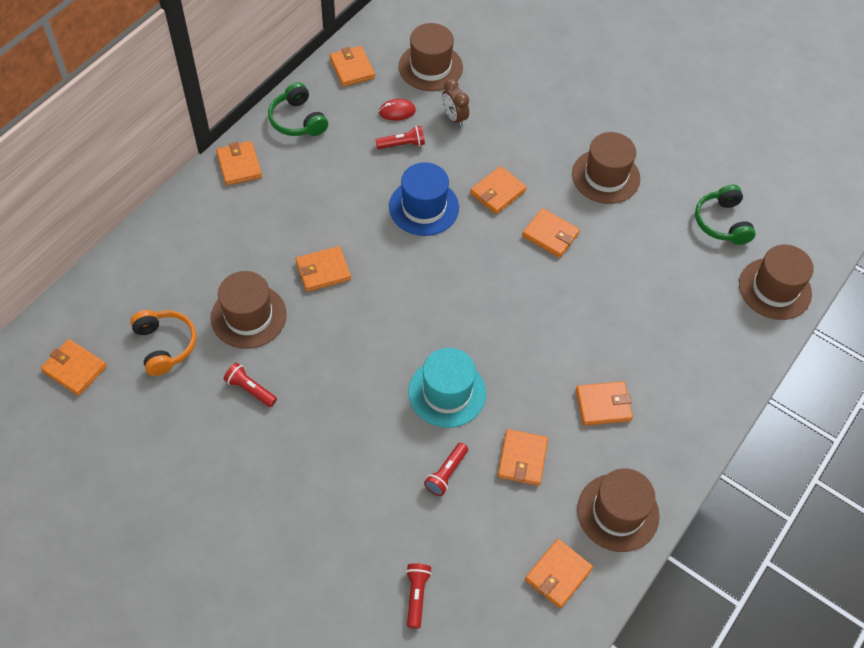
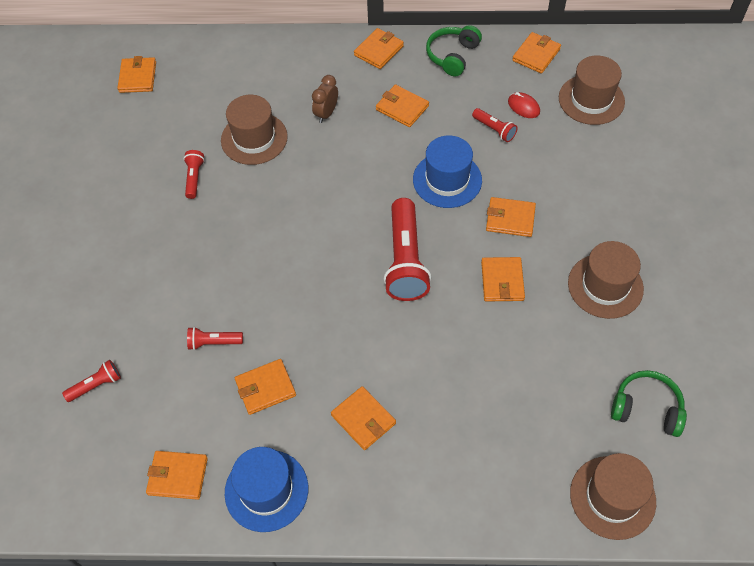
camera: 60 degrees right, 0 degrees up
(165, 345) = (193, 110): orange headphones -> none
(323, 271) = (330, 155): orange wallet -> orange wallet (402, 108)
(447, 392) = (286, 299): turquoise hat -> none
(454, 118) = (556, 145): brown clock -> brown clock (326, 113)
(479, 285) = (406, 260): none -> red flashlight
(618, 512) = (266, 490): brown hat -> blue hat
(722, 222) = (646, 408): green headphones -> green headphones turned 60 degrees clockwise

